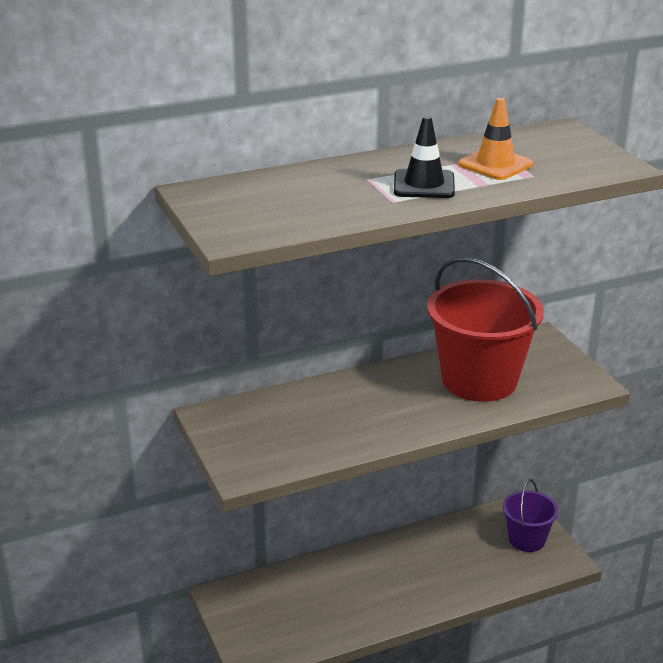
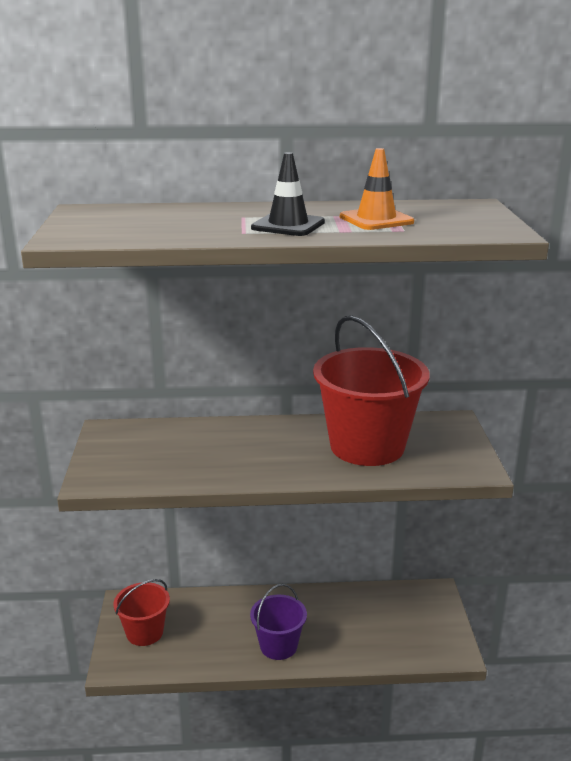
camera: 20 degrees right, 5 degrees down
(260, 620) = (144, 632): none -> red bucket
(526, 539) = (425, 622): purple bucket -> purple bucket (278, 646)

